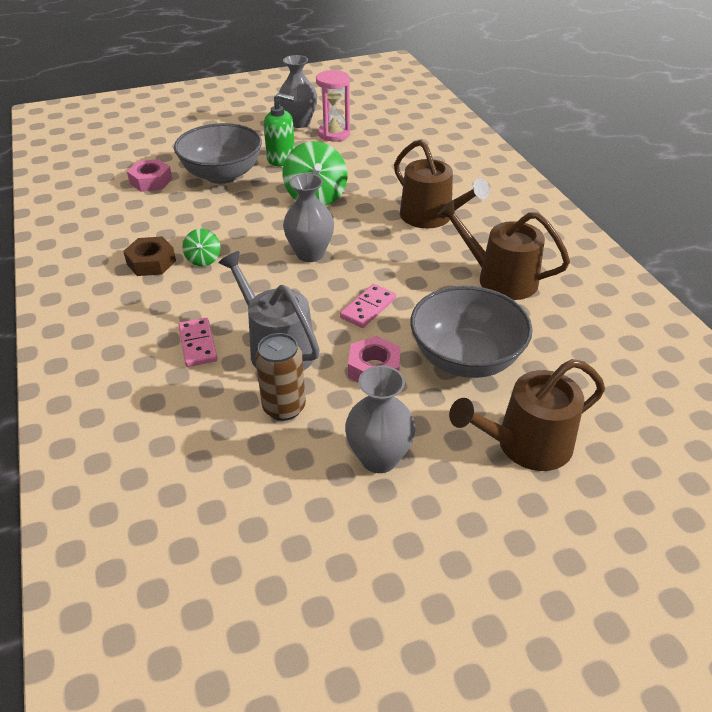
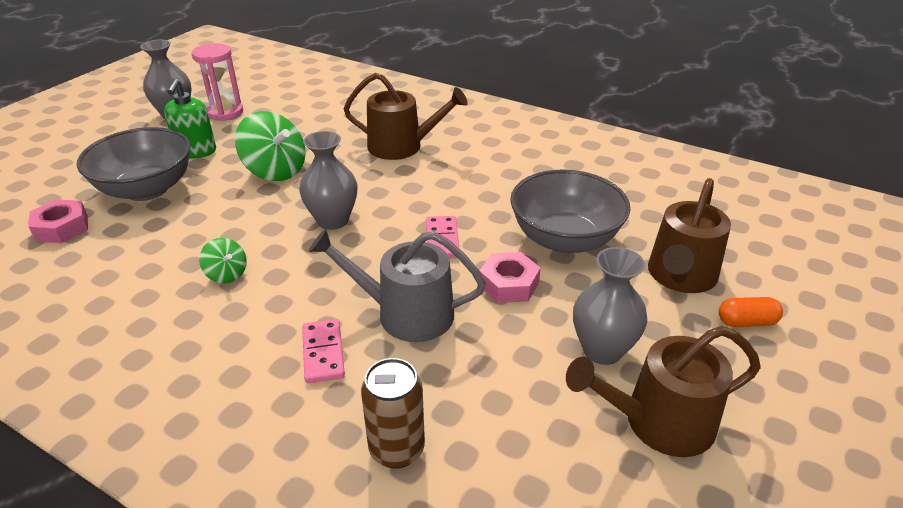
camera: 40 degrees left, 5 degrees down
(151, 262) = (167, 305): brown nut -> none
(198, 344) = (323, 353): pink domino -> pink domino turned 45 degrees clockwise
(281, 159) = (196, 151): green soap dispenser -> green soap dispenser turned 120 degrees clockwise
(284, 407) = (477, 359): brown can -> brown can (397, 449)
(500, 279) = (513, 170): brown watering can -> brown watering can (659, 422)
(532, 516) = (746, 322): none -> orange capsule

